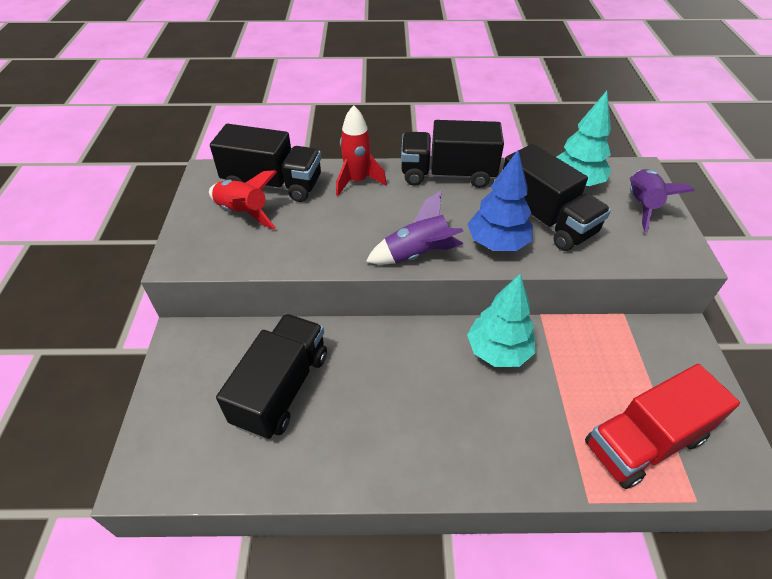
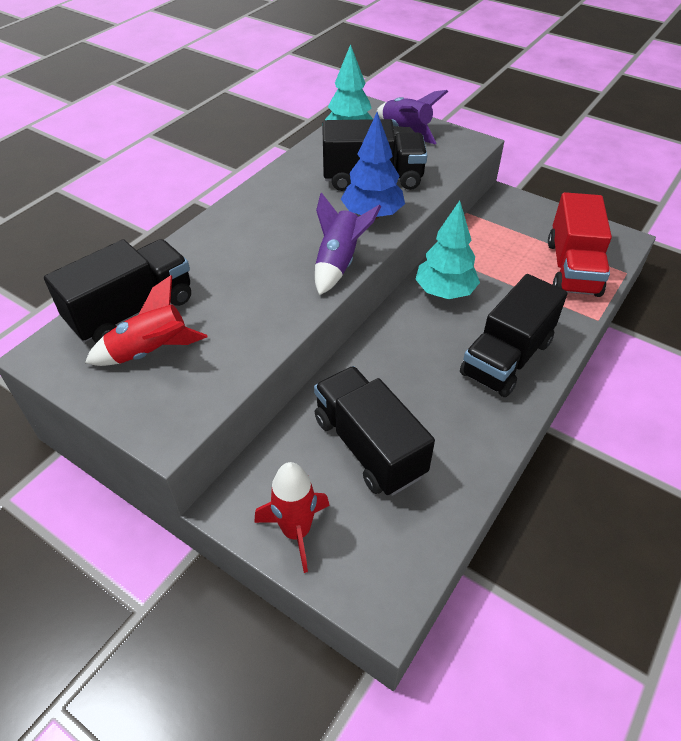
camera: 55 degrees left, 0 degrees up
(357, 181) = (202, 253): red rocket -> red rocket (296, 531)
(447, 174) = (260, 197): black truck -> black truck (506, 358)

